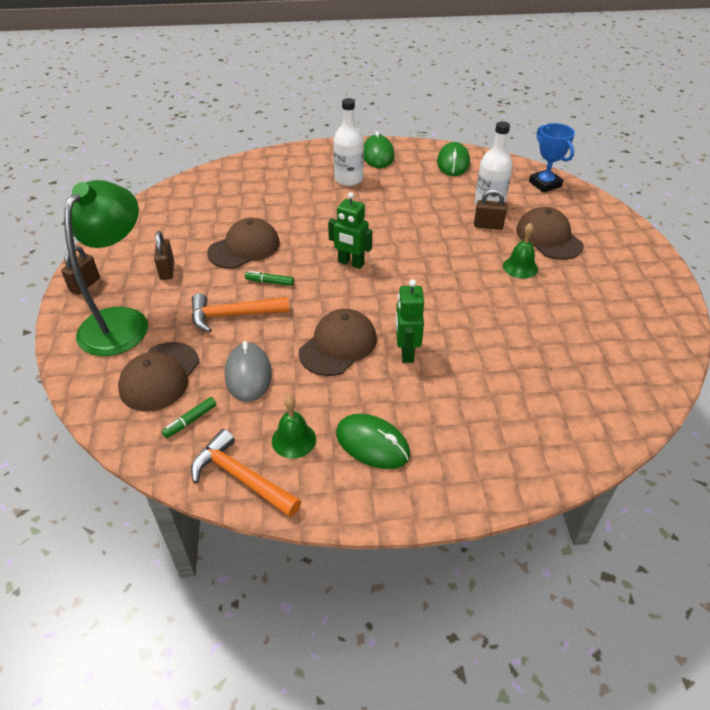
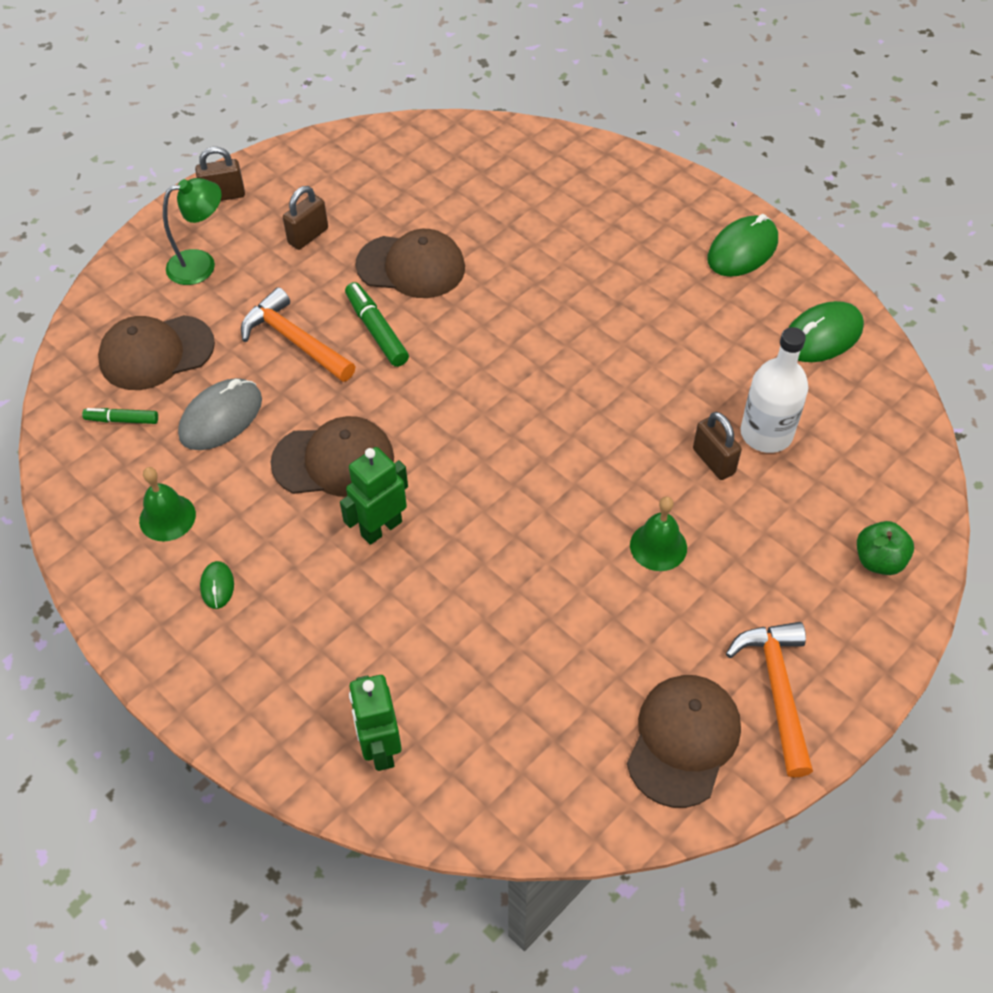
camera: 50 degrees right, 10 degrees up
(122, 321) = (201, 264): green lamp -> green lamp, size x0.55
(241, 477) = (87, 510): orange hammer -> orange hammer (777, 690)
(269, 282) = (376, 330): green marker -> green marker, size x1.57
(348, 179) = (651, 260): white bottle -> none
(351, 263) = (484, 376): green robot -> green robot (380, 748)
(372, 444) = (217, 586): green mouse -> green mouse, size x0.50
(545, 184) = (894, 466): blue trophy -> none
(548, 237) = (762, 541): brown cap -> brown cap (683, 740)
(591, 214) = (878, 560): none -> green apple

